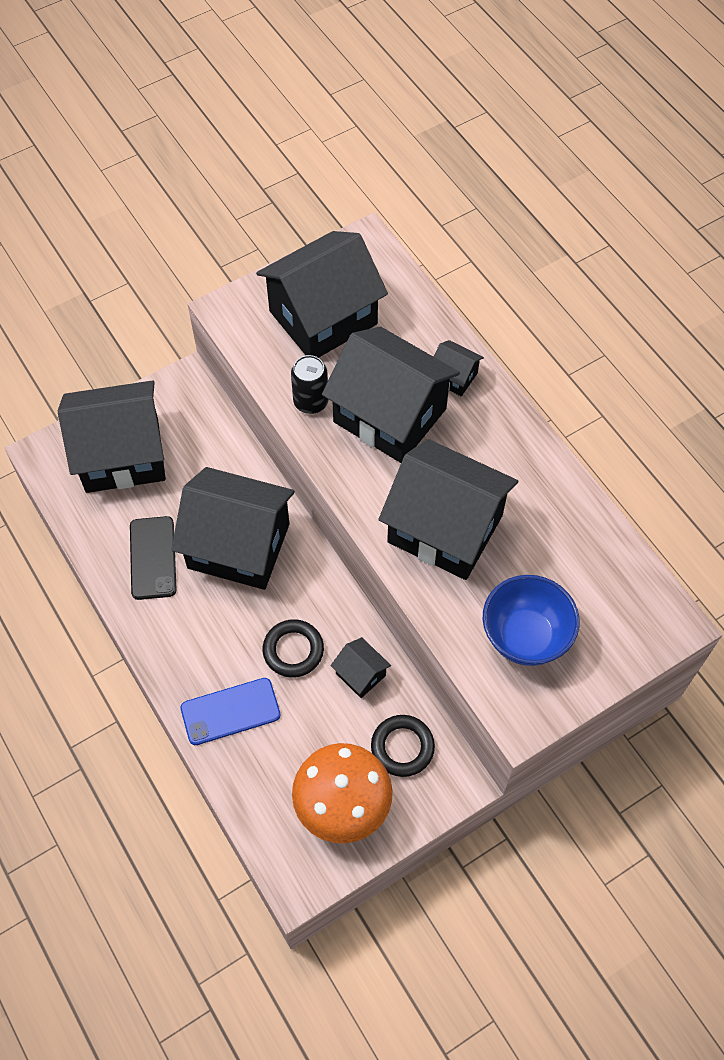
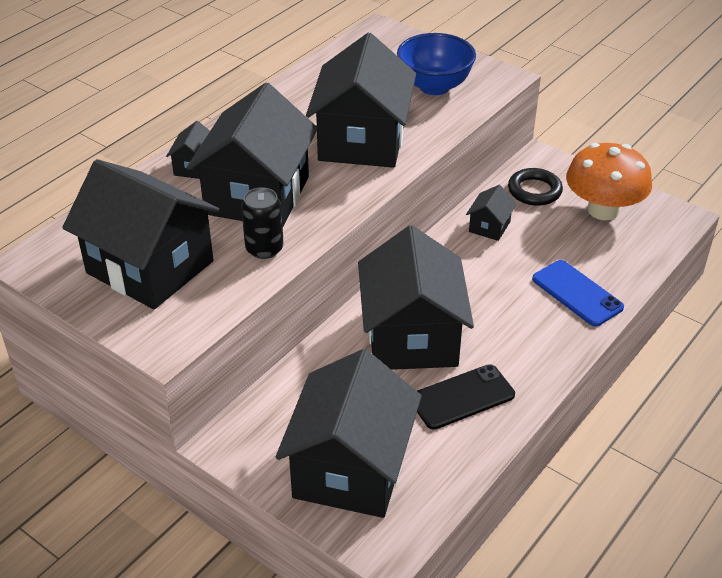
camera: 110 degrees left, 20 degrees down
(122, 455) = (351, 469): black house -> black house turned 45 degrees clockwise
(293, 650) = (494, 271): black ring -> none

